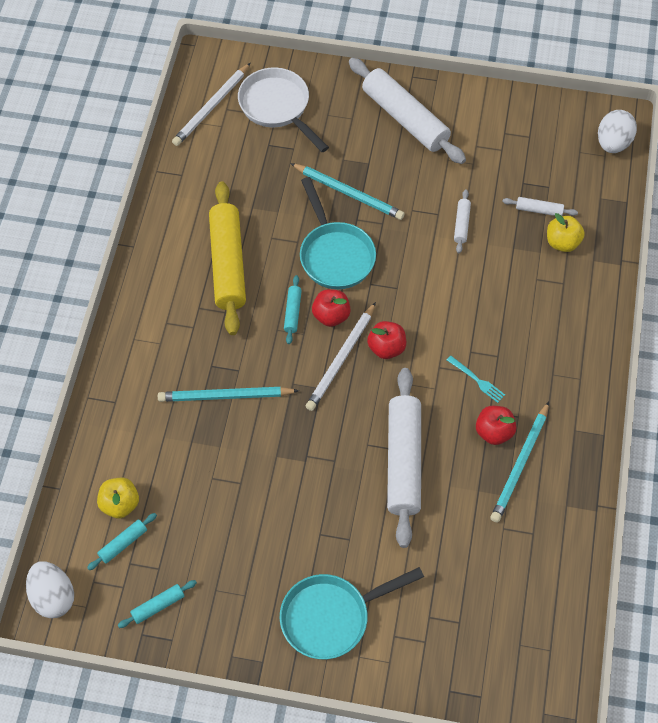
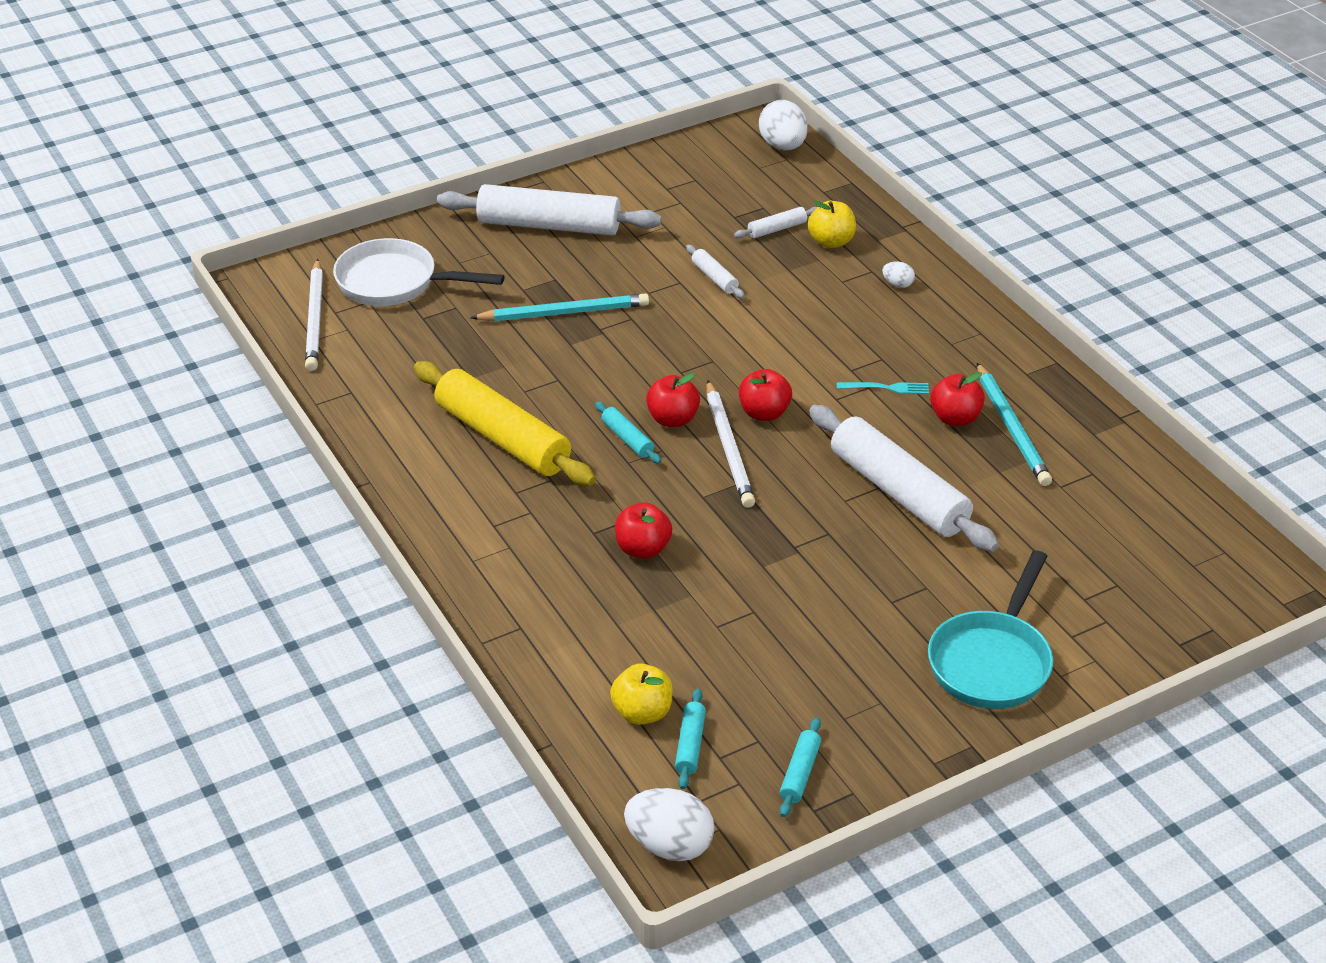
camera: 40 degrees left, 20 degrees down
(225, 396) = (643, 549): turquoise pencil -> red apple
(335, 255) = (613, 369): turquoise pan -> none
(568, 305) = (897, 284): none -> white egg

